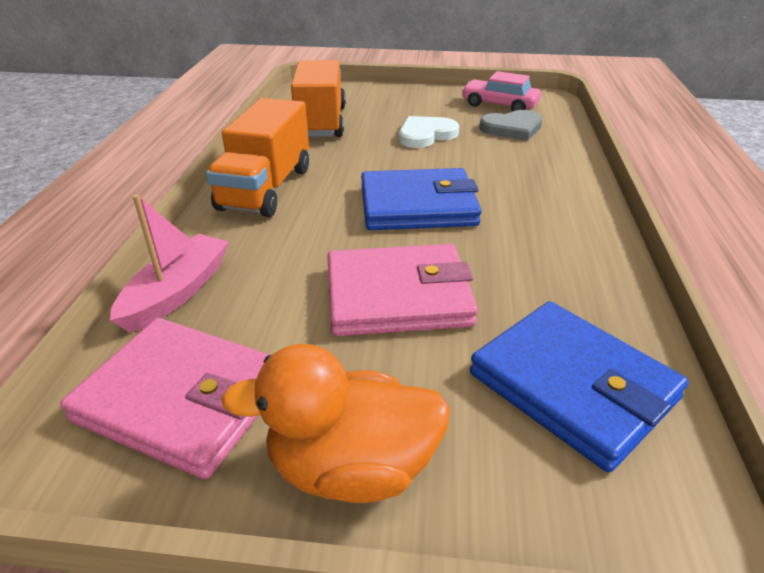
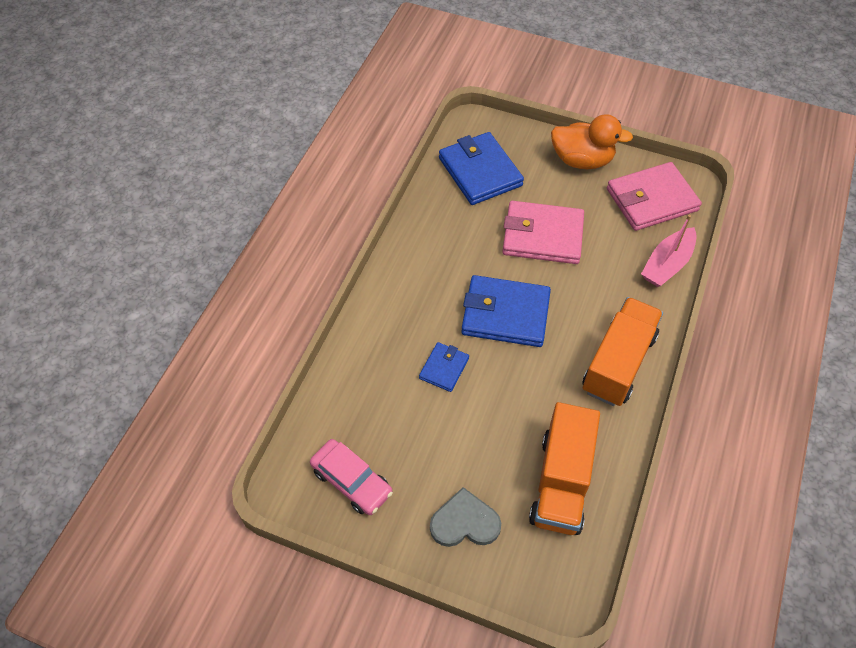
camera: 165 degrees left, 20 degrees up
(182, 399) = (651, 200): pink wallet -> pink wallet turned 60 degrees counterclockwise
(426, 135) = (460, 426): white heart -> none
(465, 161) = (444, 368): none -> blue wallet
(512, 128) = (370, 420): grey heart -> grey heart (465, 522)

